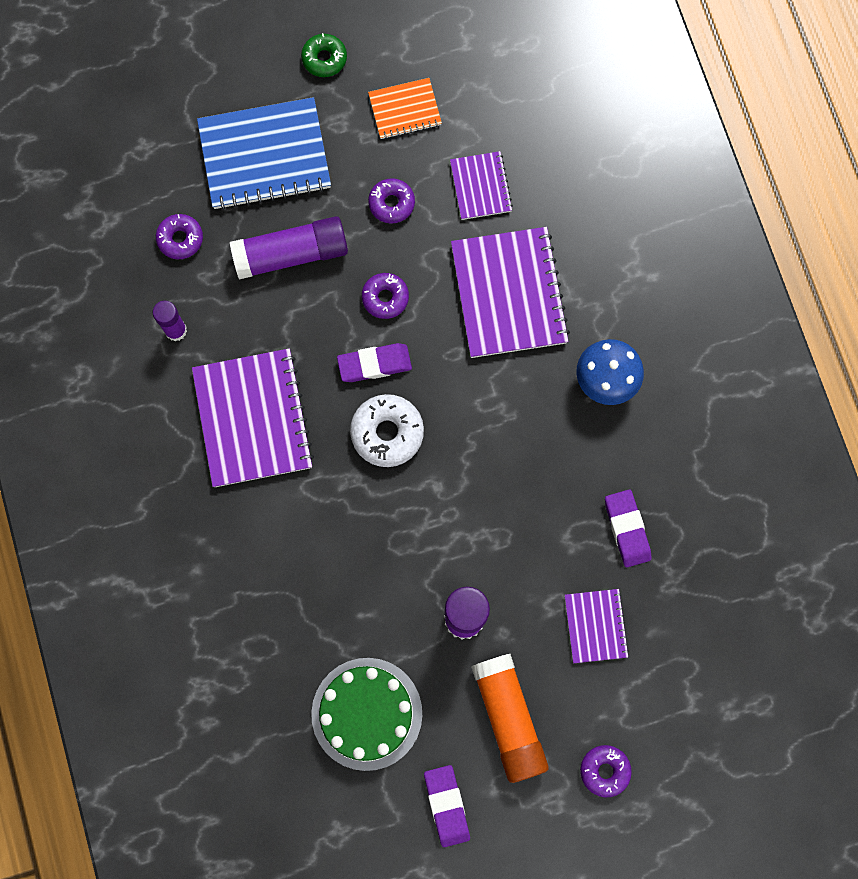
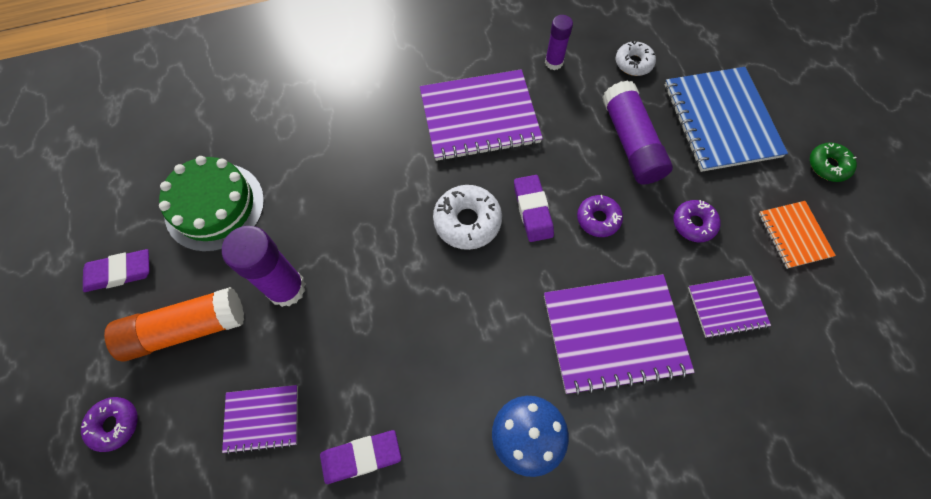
camera: 90 degrees right, 10 degrees down
(180, 239) = (633, 63): purple donut -> white donut

